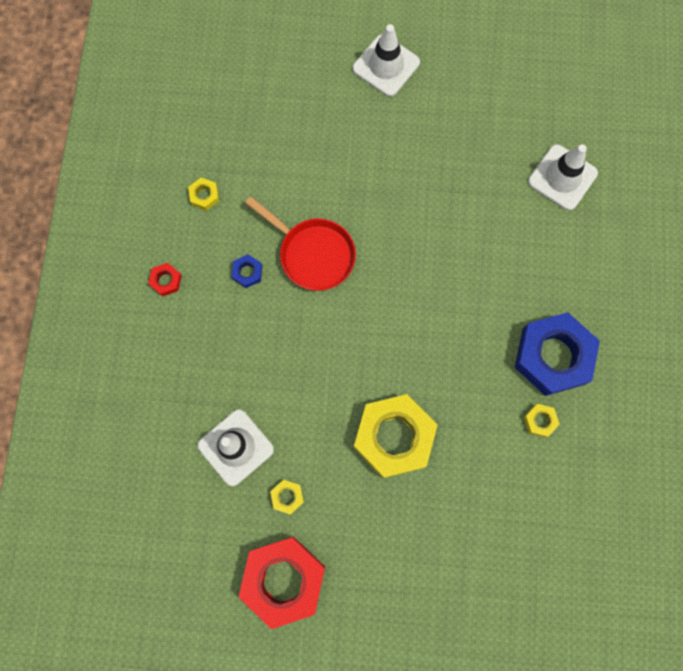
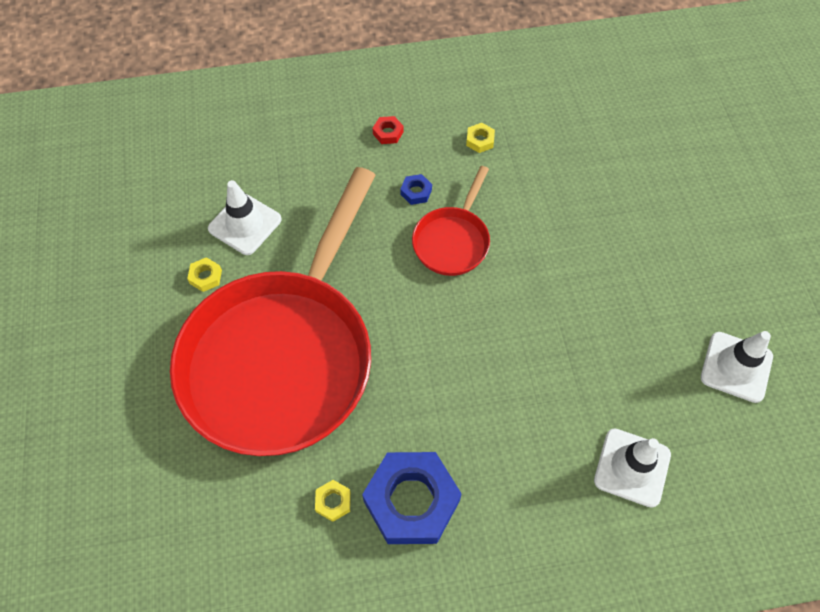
camera: 75 degrees right, 15 degrees down
(283, 580) = (126, 292): red nut -> none
(386, 66) = (684, 257): white traffic cone -> white traffic cone (736, 367)
(394, 437) = (283, 357): yellow nut -> red pan

